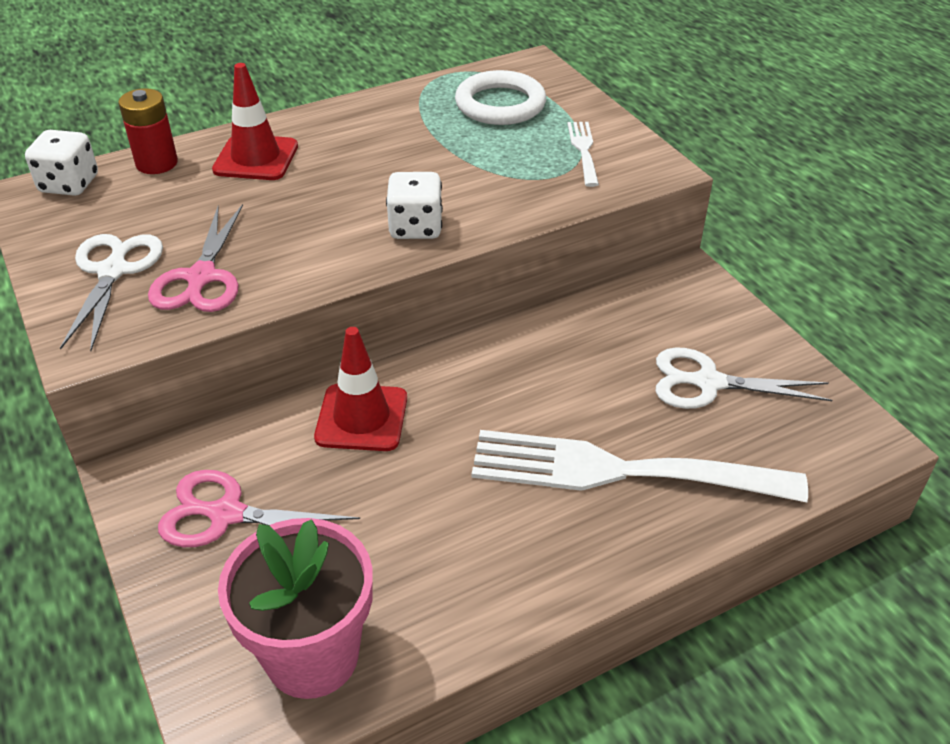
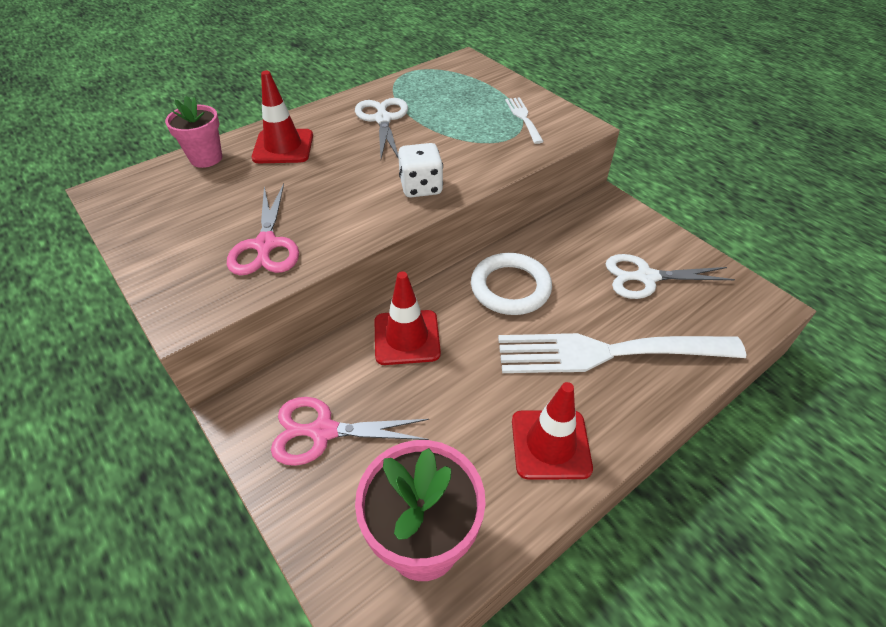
camera: 10 degrees left, 5 degrees up
(69, 184) = (139, 182): white dice -> none
(113, 271) = (192, 248): white scissors -> white scissors (383, 119)
(157, 163) = (206, 158): red battery -> pink flower pot
(500, 104) = (453, 90): white ring -> white ring (510, 287)
(506, 570) = (550, 444): none -> red traffic cone

